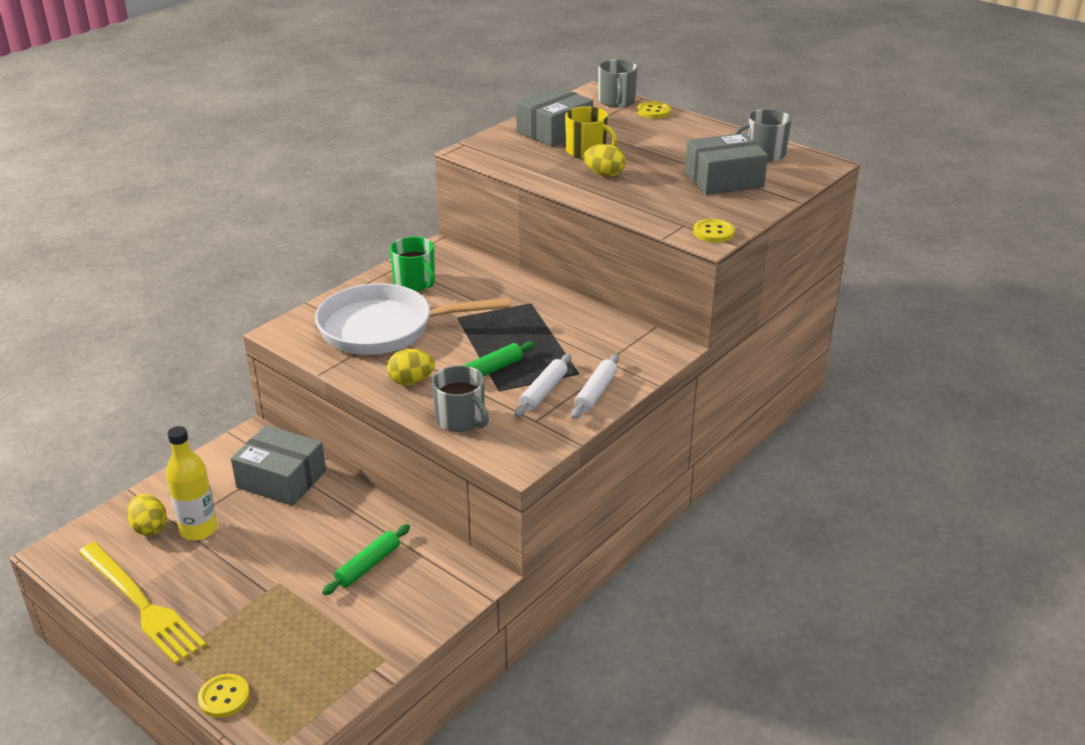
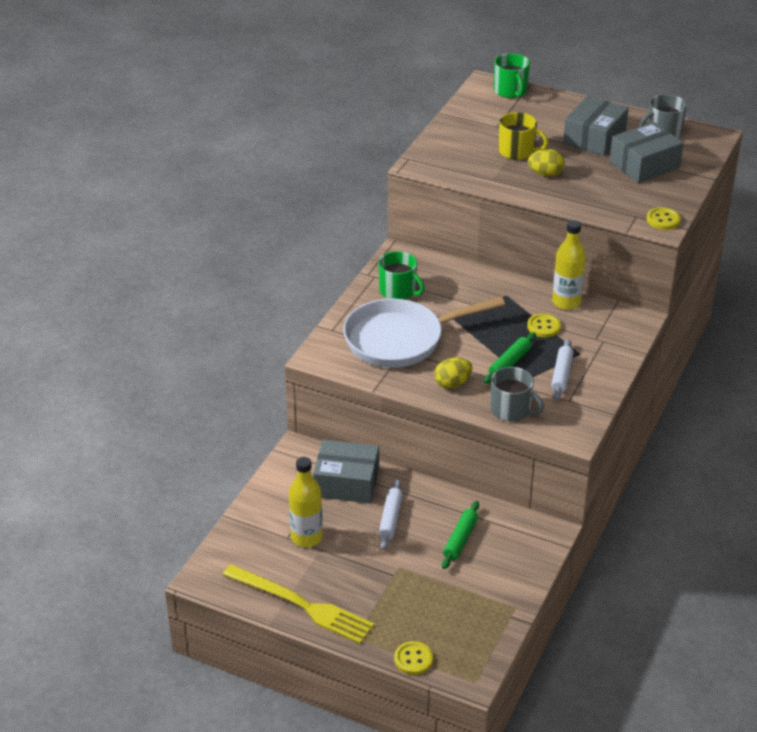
camera: 15 degrees left, 5 degrees up
(149, 528) = (265, 544): yellow egg -> none
(554, 131) = (477, 133): grey box -> grey box (594, 138)
(594, 319) = (566, 302): none -> yellow bottle
(595, 393) = (602, 368): white rolling pin -> white rolling pin (390, 519)
(616, 101) = (510, 91): grey mug -> green mug
(653, 111) = (548, 99): yellow button -> yellow button (543, 327)

